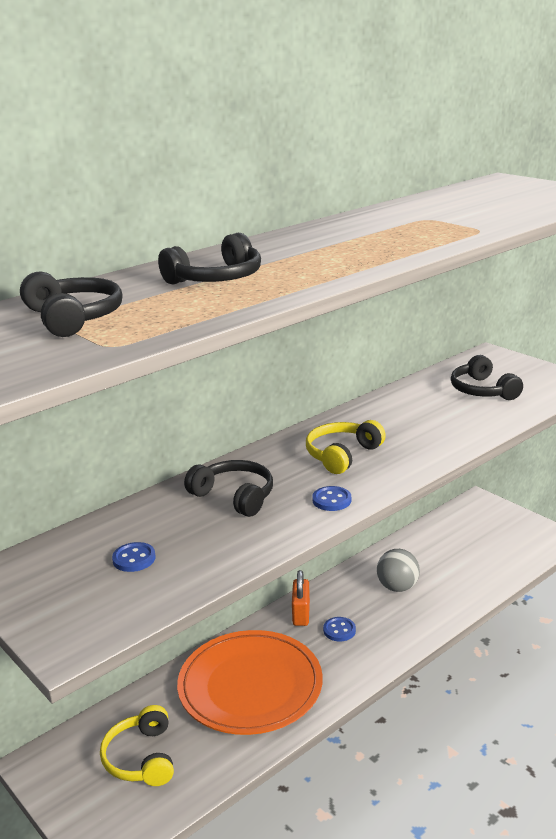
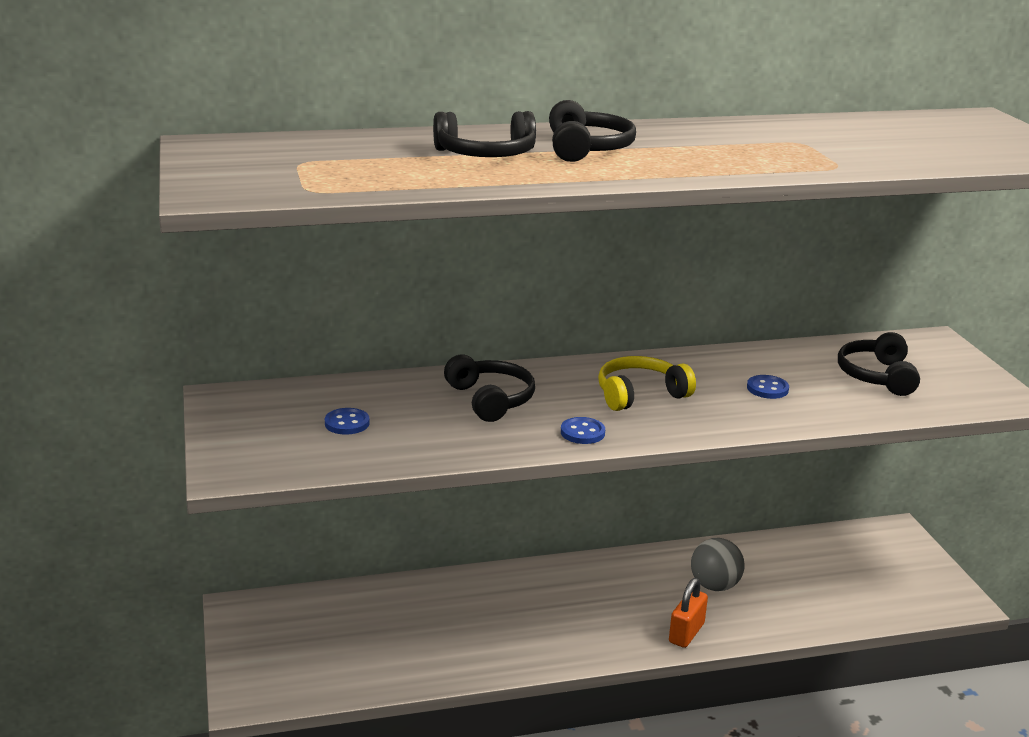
camera: 25 degrees right, 0 degrees up
(73, 318) = (313, 160): black headphones -> black headphones (586, 149)
(141, 758) = (330, 641): yellow headphones -> none
(250, 686) = (479, 620): orange plate -> none
(301, 614) = (585, 574): orange padlock -> orange padlock (686, 633)
(339, 630) = (613, 604): blue button -> blue button (767, 389)

